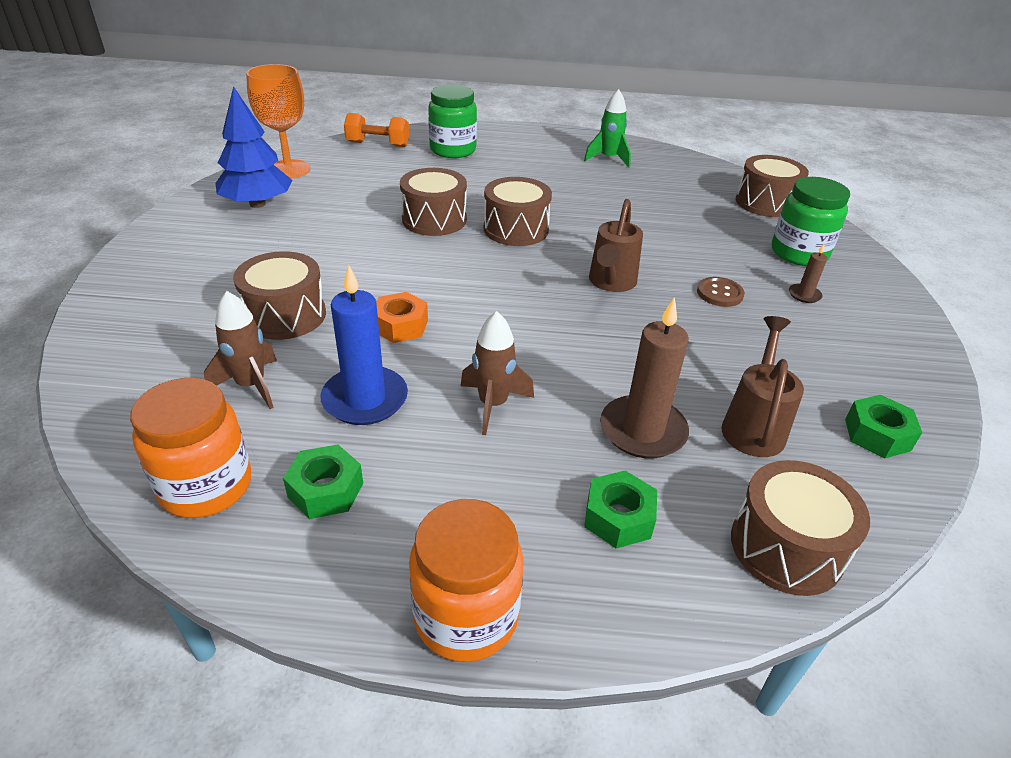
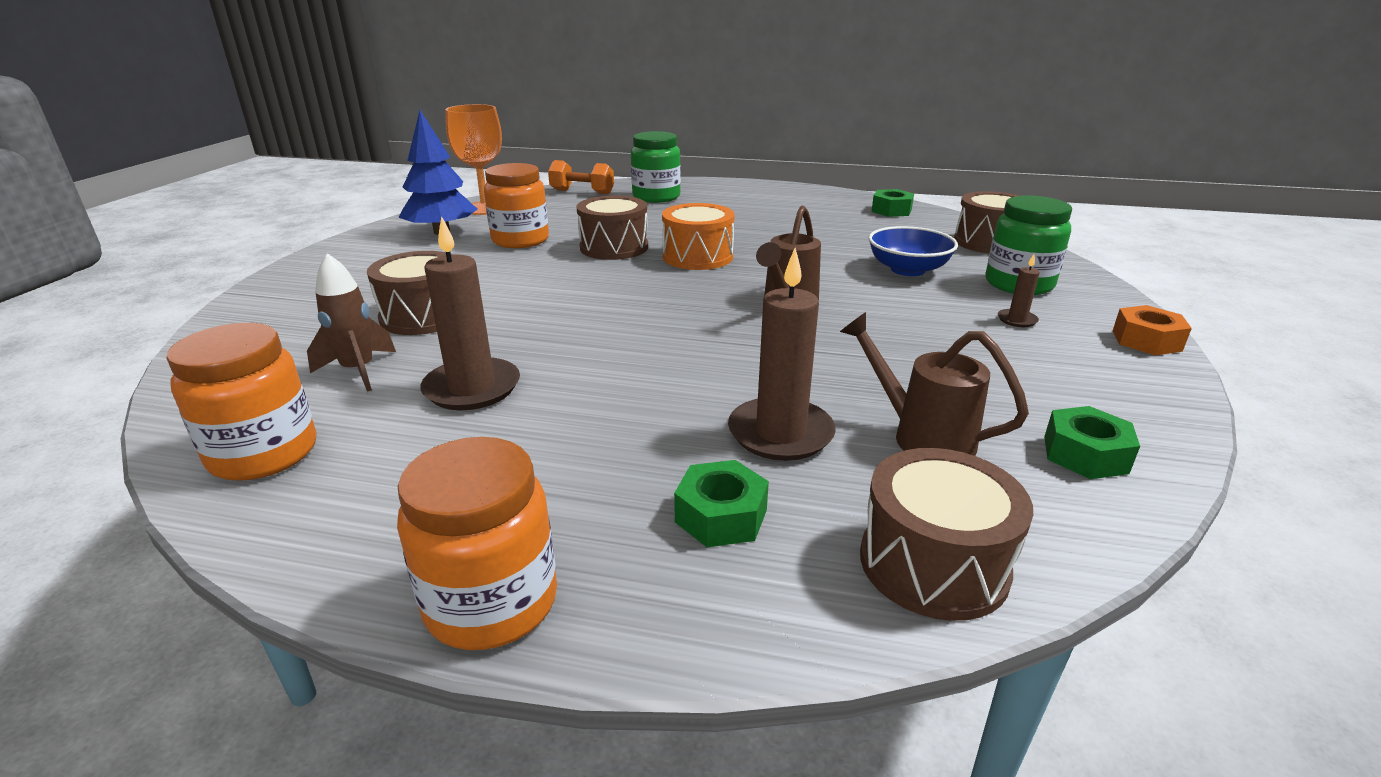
camera: 10 degrees right, 10 degrees down
(326, 490) = (389, 466): green nut -> green nut (891, 210)
(340, 213) = (520, 240): none -> orange jar
(365, 399) = (472, 388): blue candle -> brown candle
(400, 325) = (540, 329): orange nut -> orange nut (1146, 340)
(493, 405) = (612, 400): brown rocket -> none
(516, 229) = (698, 257): brown drum -> orange drum
(608, 159) = (819, 205): green rocket -> none
(704, 239) = (907, 269): none -> blue bowl
(719, 293) = (913, 315): brown button -> none
(753, 426) = (922, 437): brown watering can -> brown watering can turned 75 degrees counterclockwise

